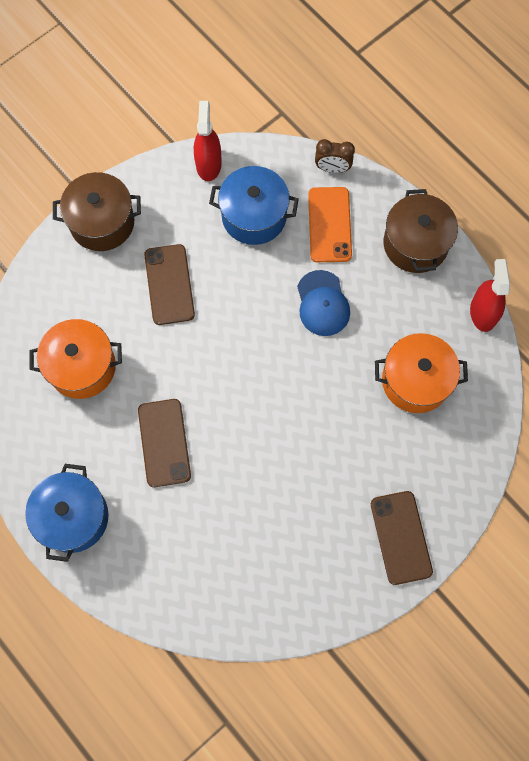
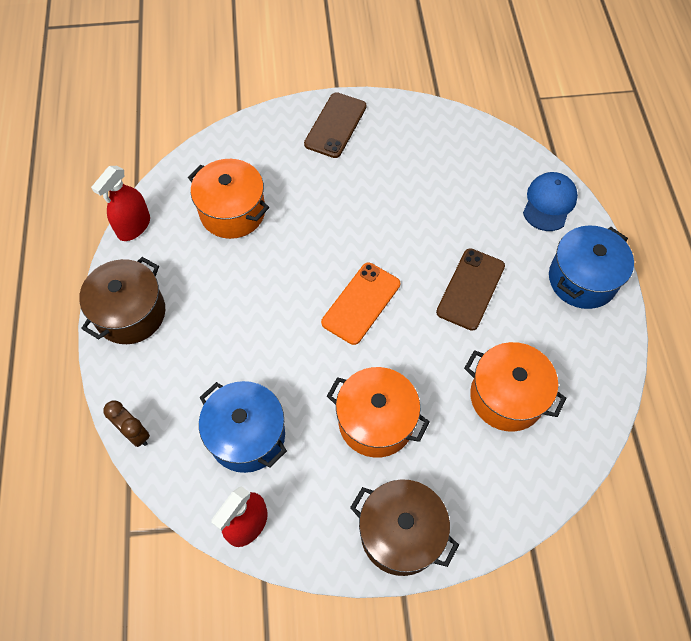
camera: 145 degrees left, 10 degrees down
(169, 284) = (376, 421): brown phone -> orange pot
(322, 303) = (253, 315): blue cap -> blue cap (549, 203)
(330, 225) = (186, 380): orange phone -> orange phone (361, 303)

